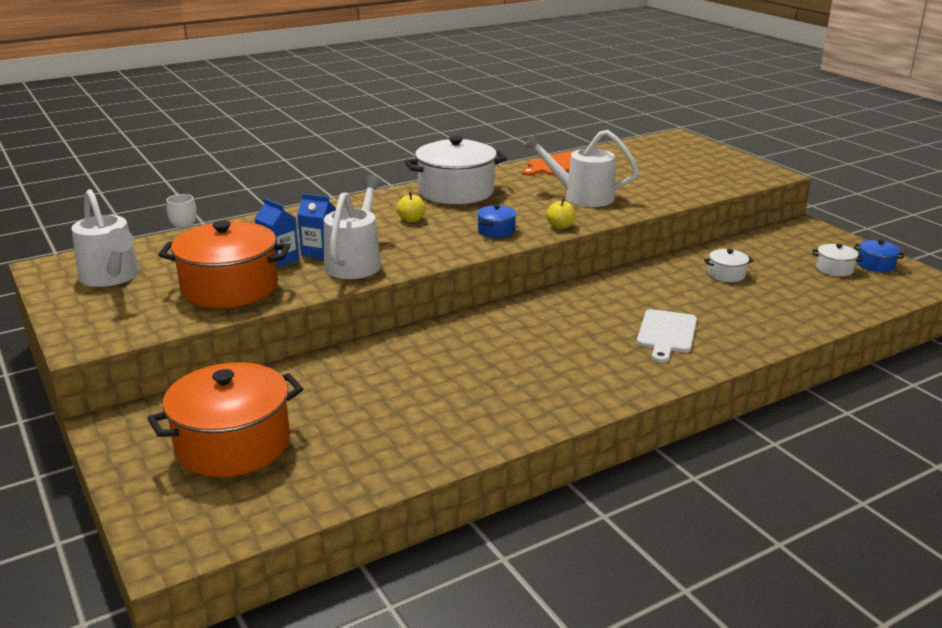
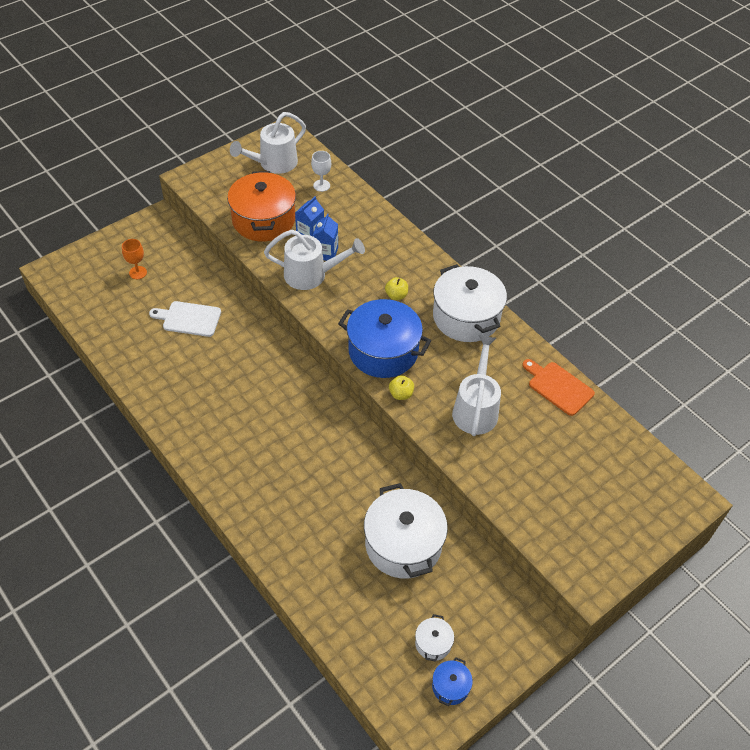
camera: 80 degrees right, 25 degrees up
(233, 444) = (138, 272): orange pot -> orange goblet
(496, 231) = (383, 351): blue pot -> blue pot, size x2.25
(666, 334) = (285, 490): white cutting board -> white cutting board (189, 319)
(726, 274) = (403, 544): white pot -> white pot, size x2.25

